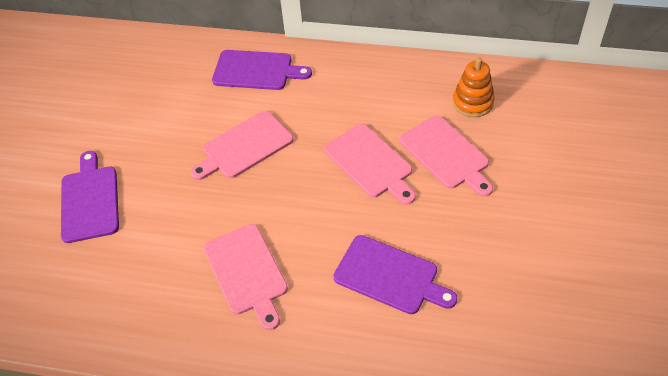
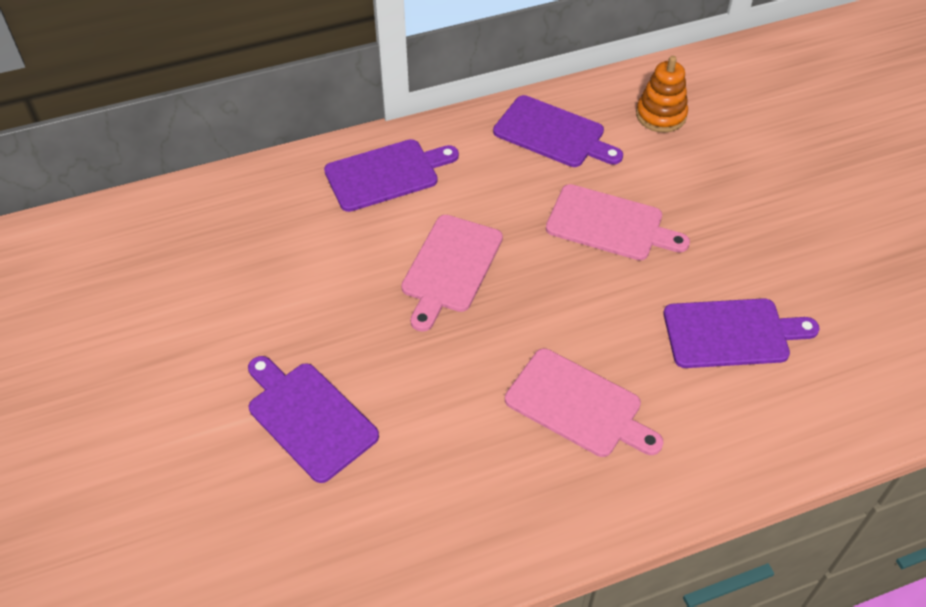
camera: 35 degrees left, 0 degrees up
(385, 86) = (553, 134): none -> purple cutting board
(446, 155) = (680, 181): pink cutting board -> none

